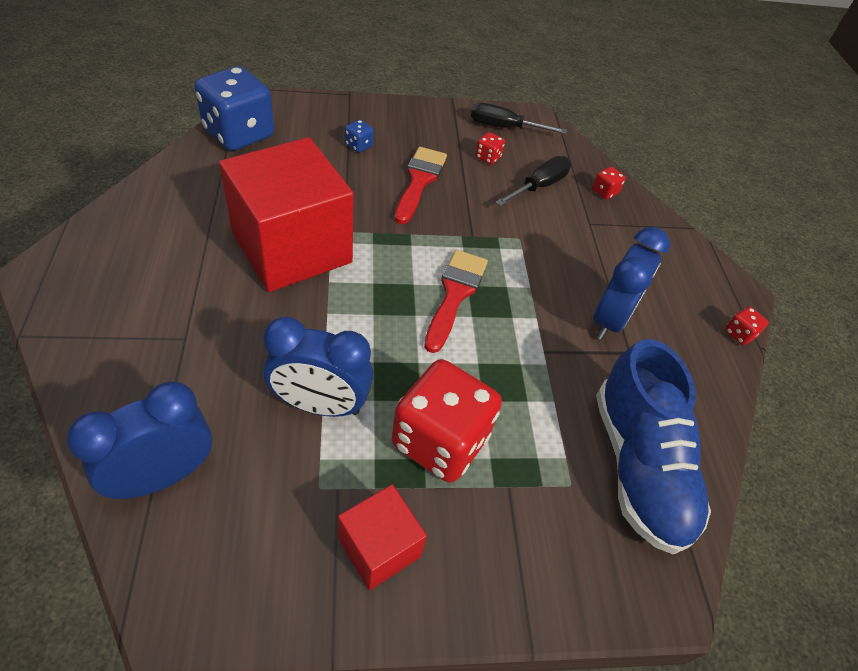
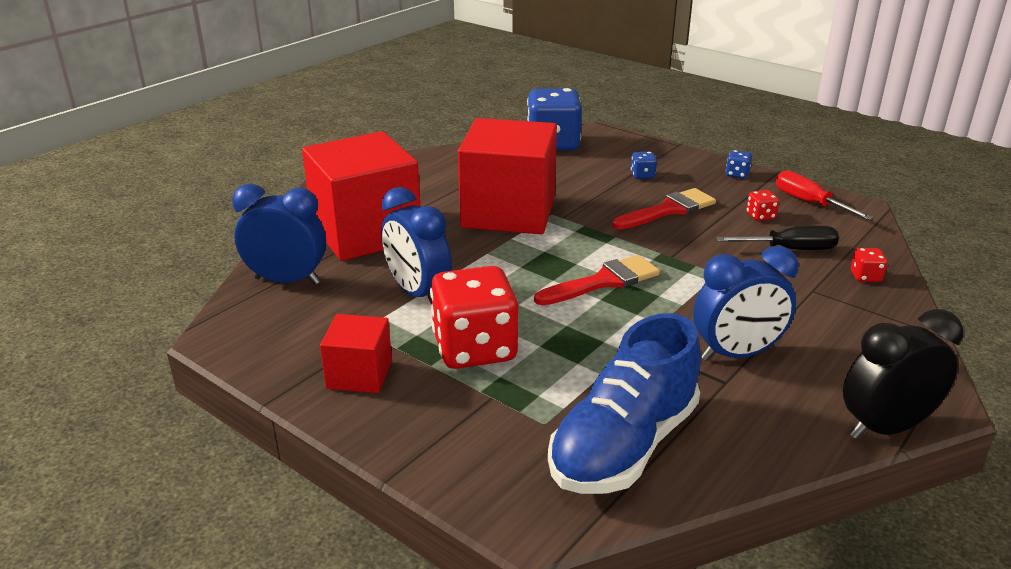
camera: 50 degrees right, 20 degrees down
(176, 352) = (366, 232): none -> red cube
(427, 114) = (737, 174): none -> blue dice
(504, 127) = (809, 203): black screwdriver -> red screwdriver
(739, 334) = (885, 428): red dice -> black clock

